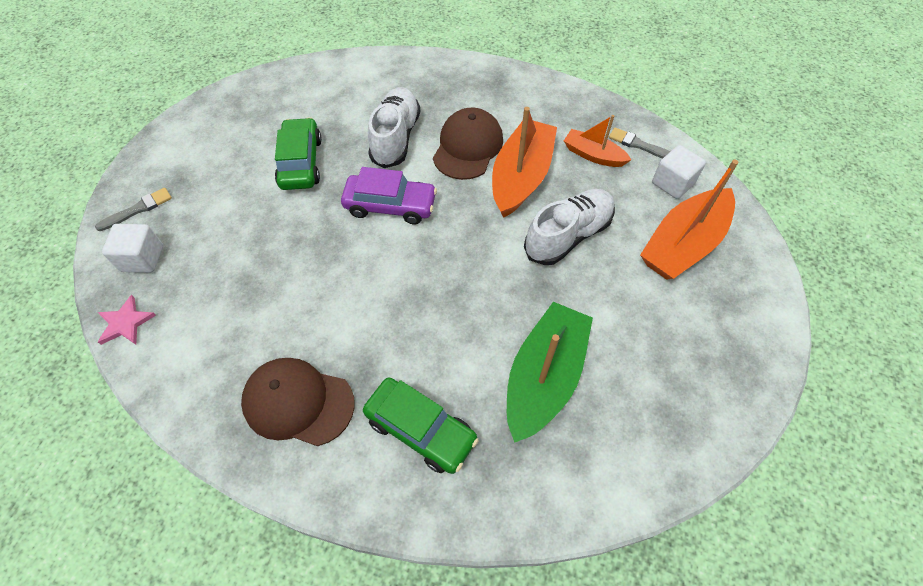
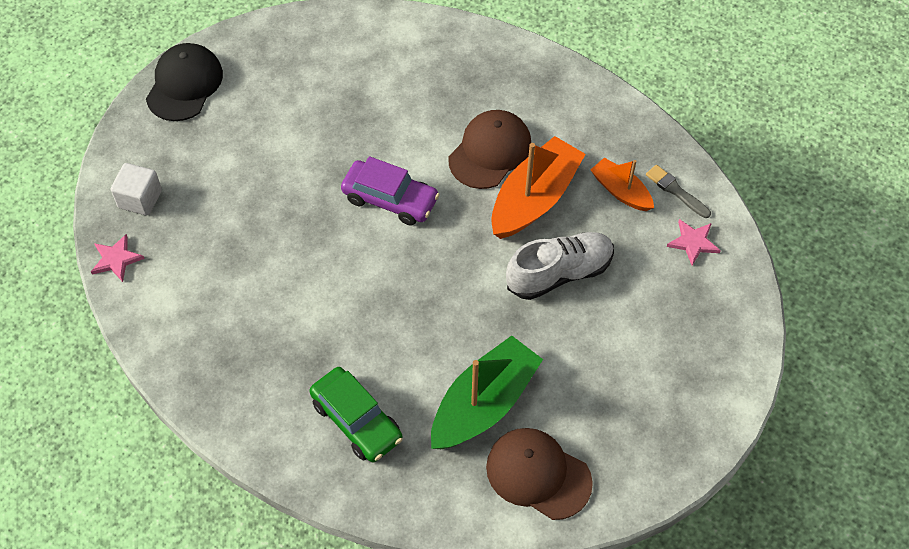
camera: 15 degrees right, 0 degrees up
(138, 209) = (143, 146): grey brush -> none
(170, 148) = (184, 84): none -> black cap
(298, 402) = (255, 370): brown cap -> brown cap (538, 474)
(300, 162) = (312, 130): green car -> none
(395, 137) = (417, 123): white shoe -> none
(672, 183) = (693, 242): white cube -> pink star
(683, 244) = (674, 310): orange boat -> none

